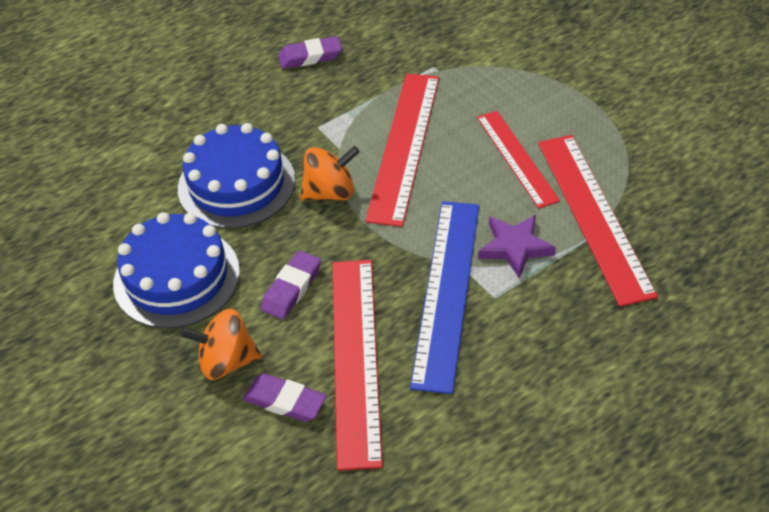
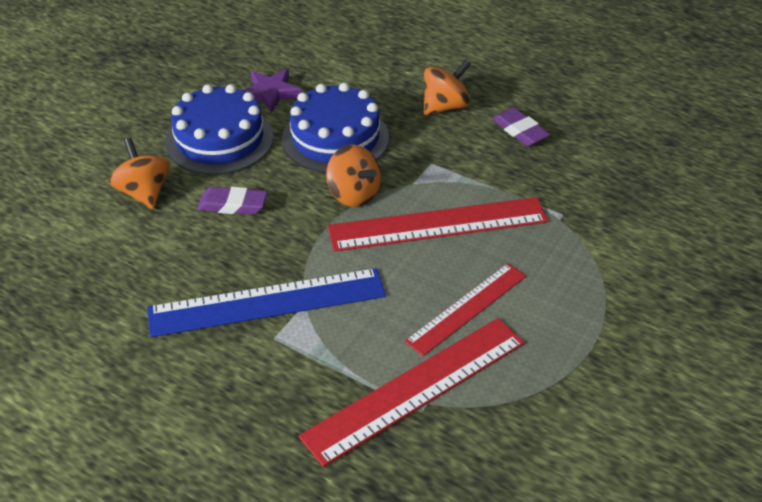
camera: 65 degrees right, 5 degrees down
(241, 93) = (445, 106): none -> orange spinning top
(285, 401) = (114, 237): purple eraser -> none
(355, 358) = (171, 265): red ruler -> none
(515, 247) = (343, 337): purple star -> purple star (270, 93)

